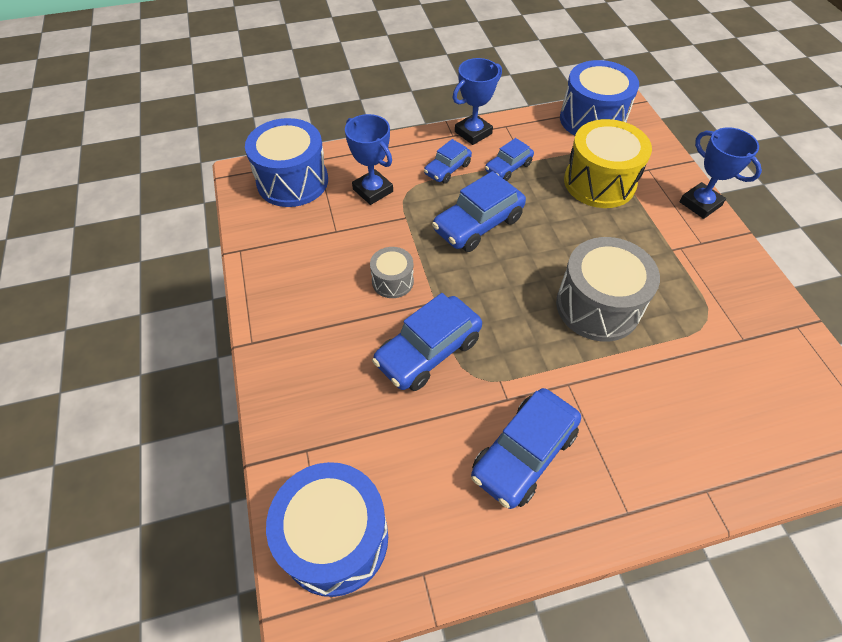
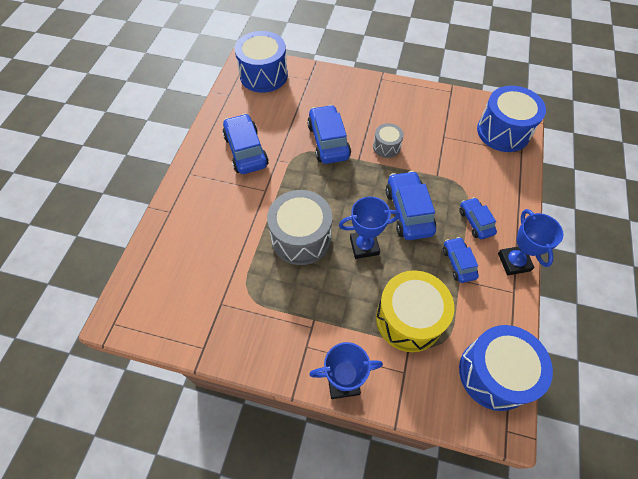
camera: 120 degrees right, 5 degrees up
(373, 190) = (473, 169): blue trophy -> blue trophy (364, 246)

